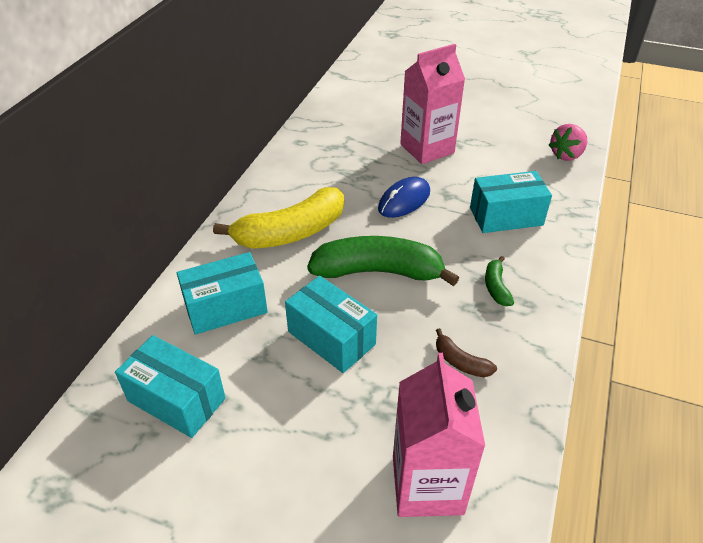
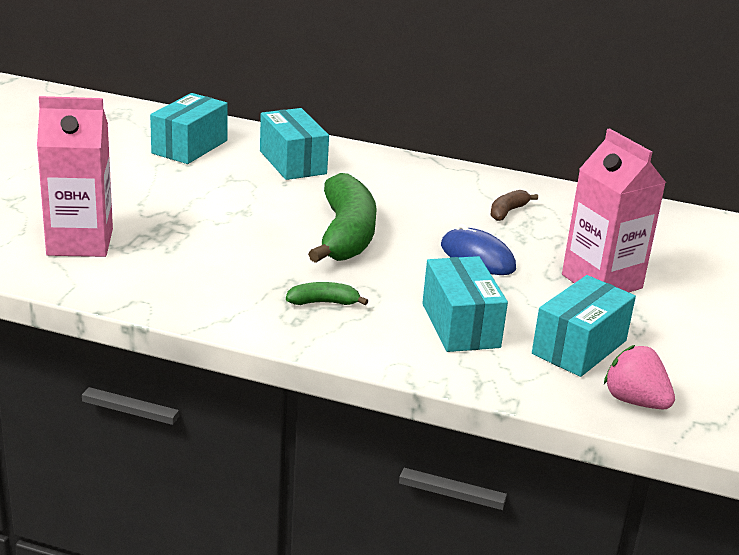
camera: 85 degrees right, 15 degrees down
(290, 232) = (404, 191): yellow banana -> none
(331, 338) = (251, 208): turquoise box -> turquoise box (579, 347)
(460, 362) = (213, 270): brown banana -> brown banana (507, 211)

